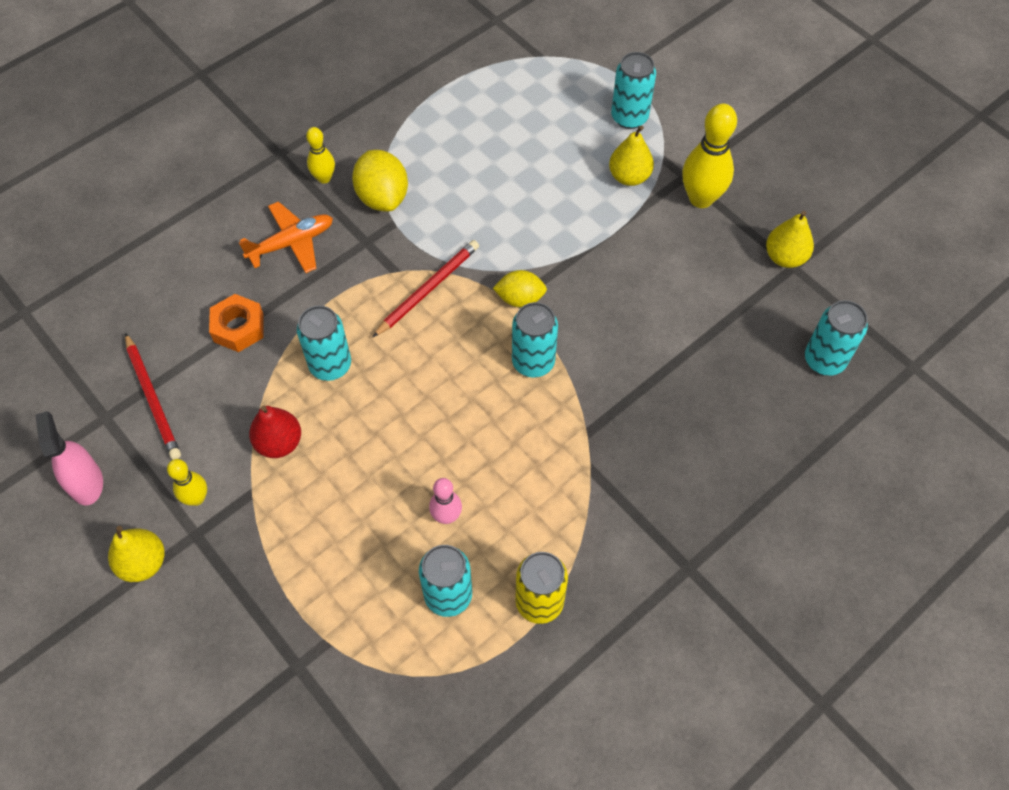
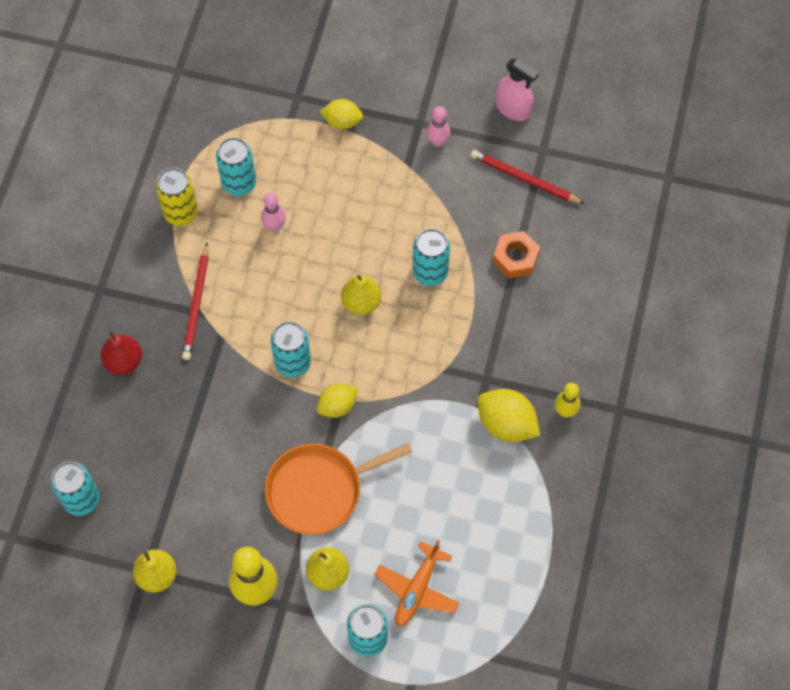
camera: 145 degrees right, 5 degrees up
(143, 563) = (434, 91): yellow pear -> yellow pear (361, 302)
(196, 498) = (438, 142): yellow bowling pin -> pink bowling pin
(274, 595) = (342, 122): none -> yellow lemon
(279, 443) = (418, 203): red pear -> red pear (124, 361)
(292, 243) = (539, 342): orange plane -> orange plane (417, 589)
(428, 289) = (409, 370): red pencil -> red pencil (197, 304)
(590, 241) = (319, 490): none -> orange pan

